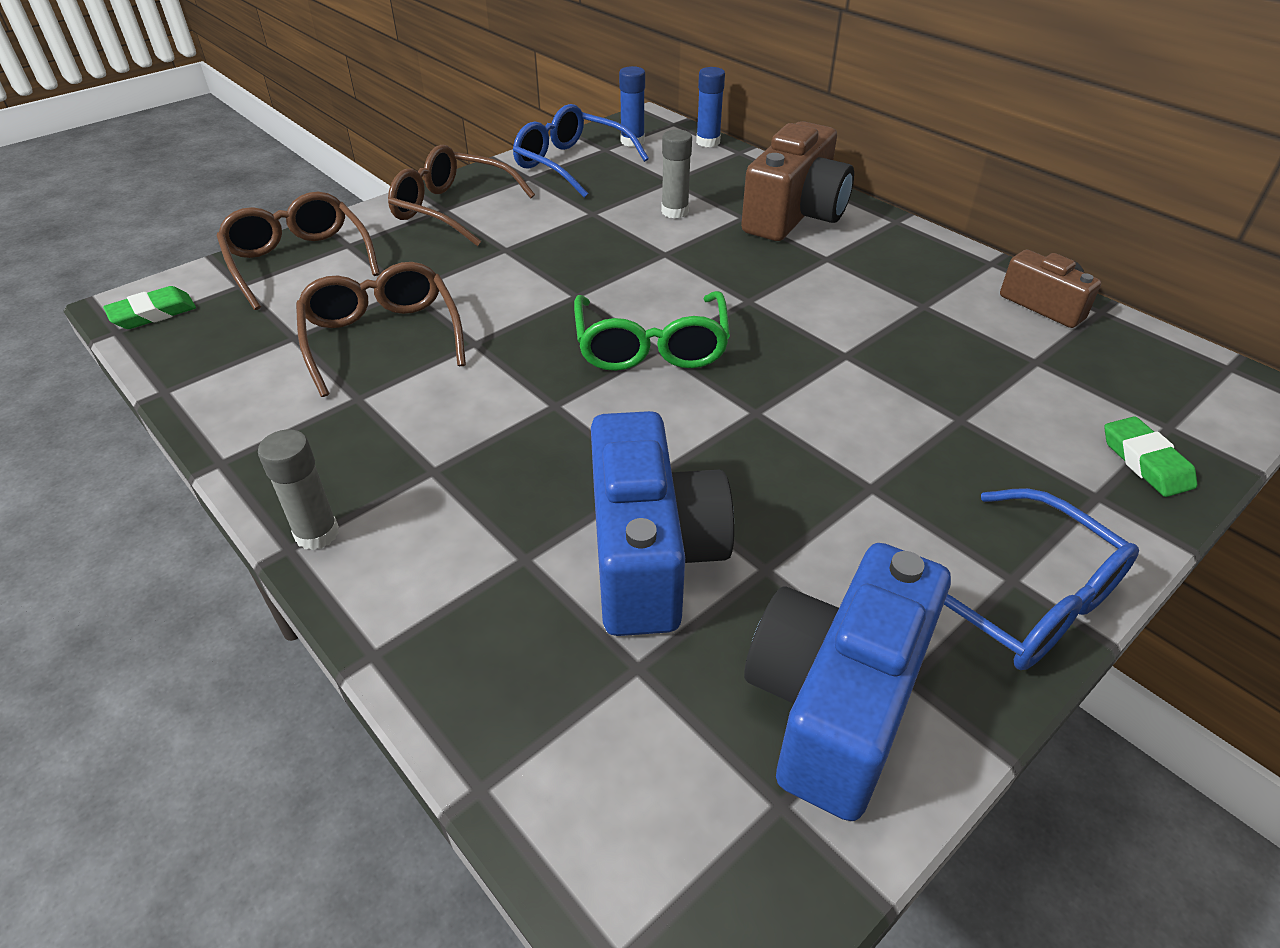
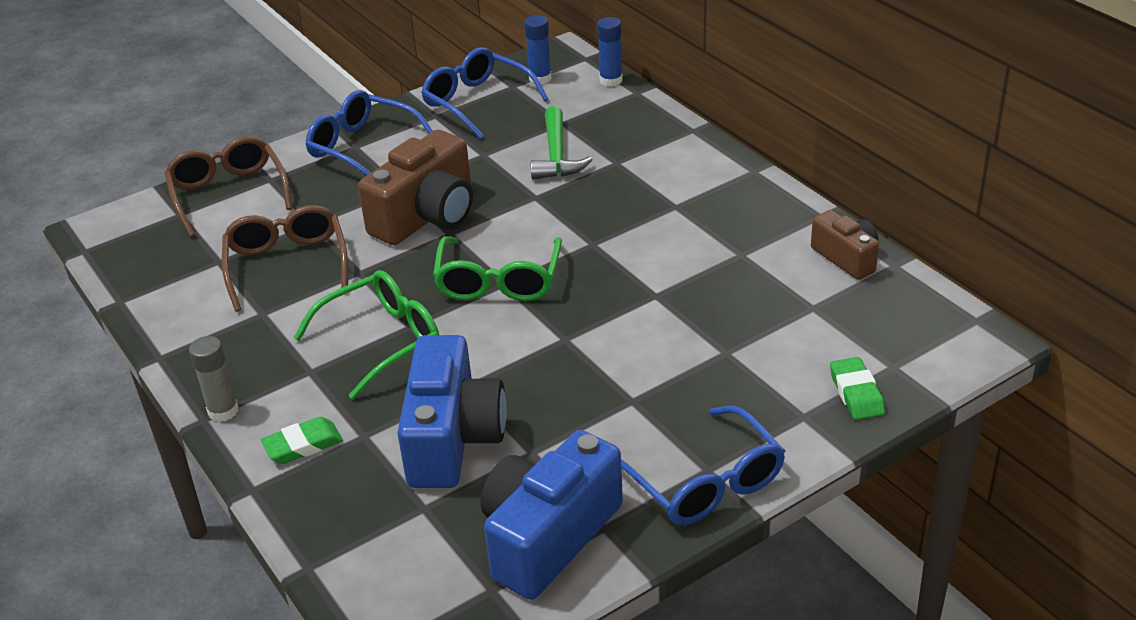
camera: 10 degrees right, 5 degrees down
(153, 313) = (112, 237): green eraser -> green eraser (303, 445)
(452, 209) = (362, 147): brown glasses -> blue glasses
(522, 425) = (382, 341): none -> green glasses
(675, 211) = (556, 155): grey glue stick -> green hammer
(795, 215) = (663, 162): brown camera -> brown camera (427, 216)

